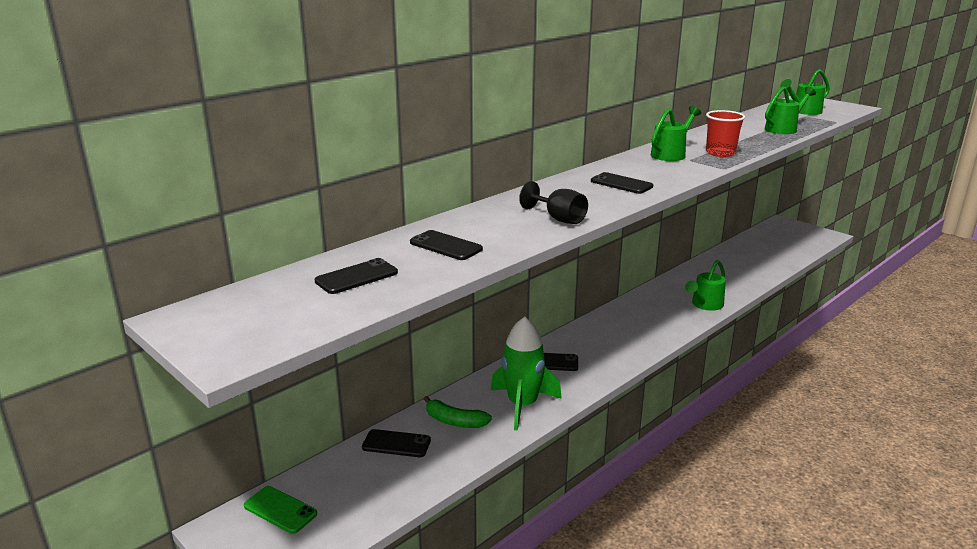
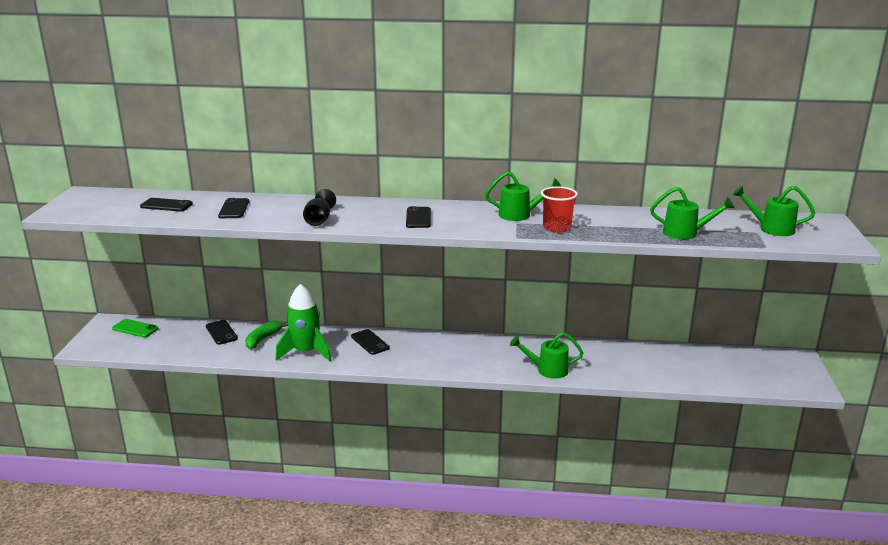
camera: 50 degrees right, 0 degrees up
(280, 510) = (135, 328): green phone -> green phone turned 60 degrees counterclockwise
(454, 421) = (262, 339): green banana -> green banana turned 45 degrees clockwise

